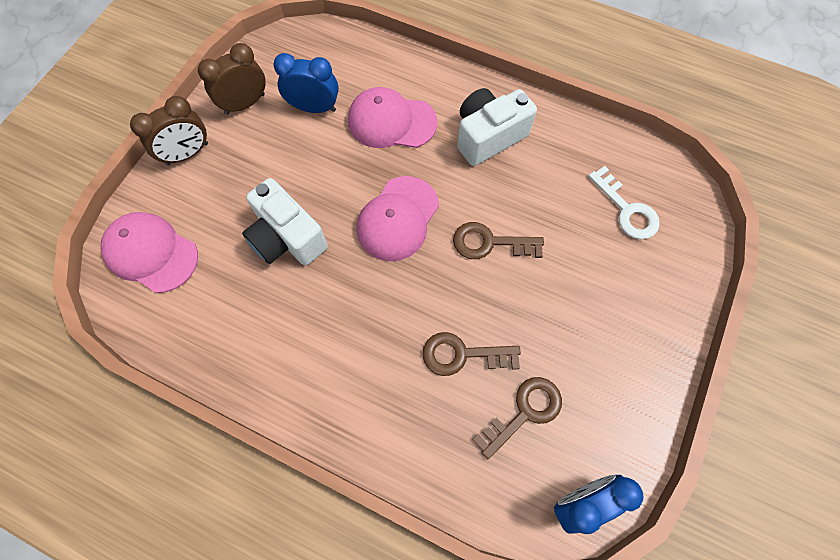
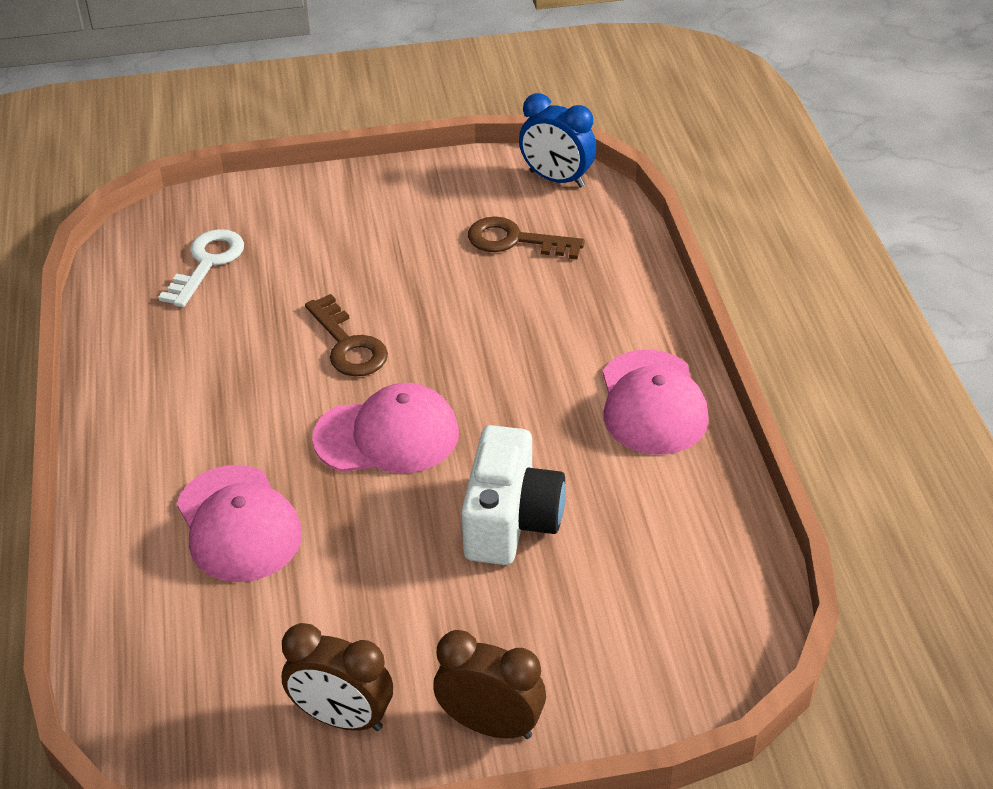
camera: 125 degrees left, 25 degrees down
(151, 253) = (667, 646): pink cap -> pink cap (652, 403)
(314, 108) = (282, 625): blue clock -> none
(462, 355) = (501, 304): brown key -> none
(488, 137) = (188, 417): white camera -> none

